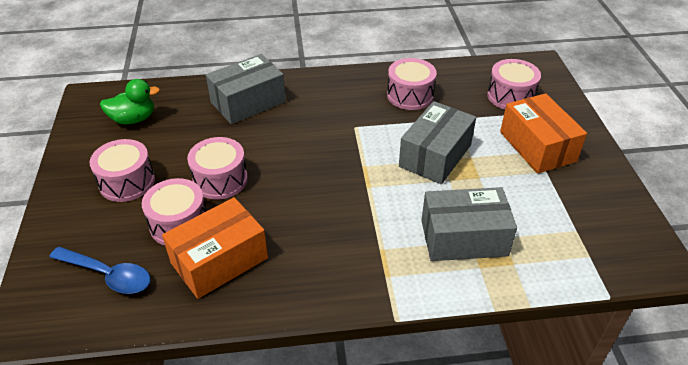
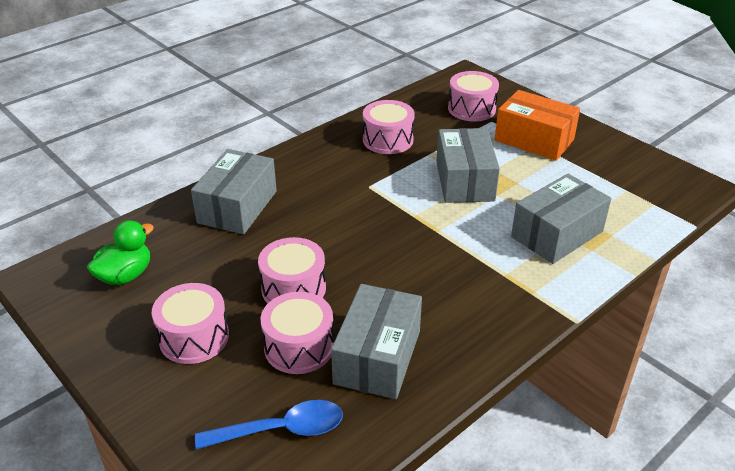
camera: 35 degrees left, 5 degrees down
(219, 260) = (377, 357): orange box -> grey box

